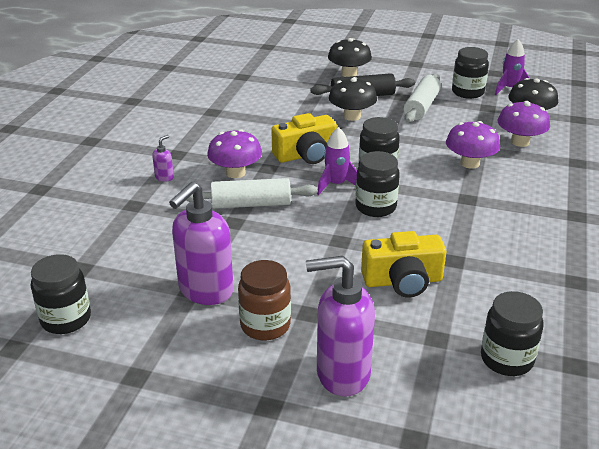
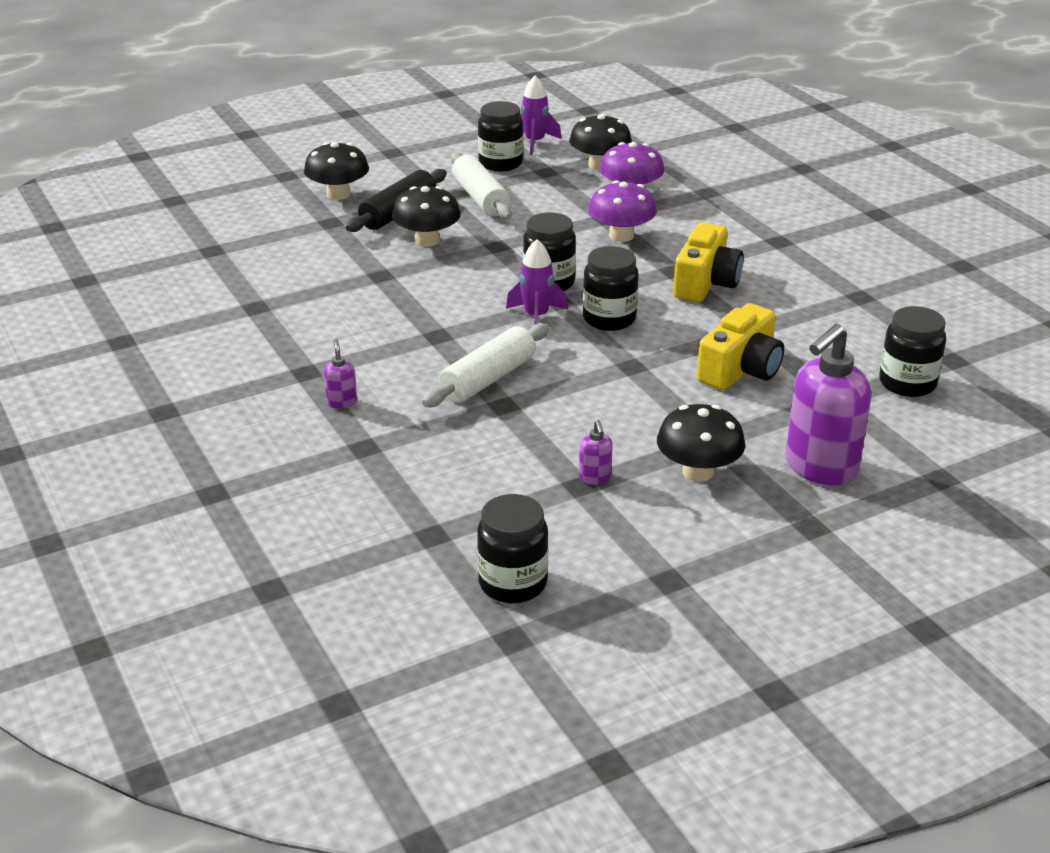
camera: 45 degrees left, 0 degrees up
(205, 291) = (595, 478): purple soap dispenser -> purple soap dispenser, size x0.42
(235, 173) = (412, 357): purple mushroom -> none
(265, 325) = (698, 471): brown jar -> black mushroom
(306, 155) = (453, 303): yellow camera -> yellow camera (706, 283)

